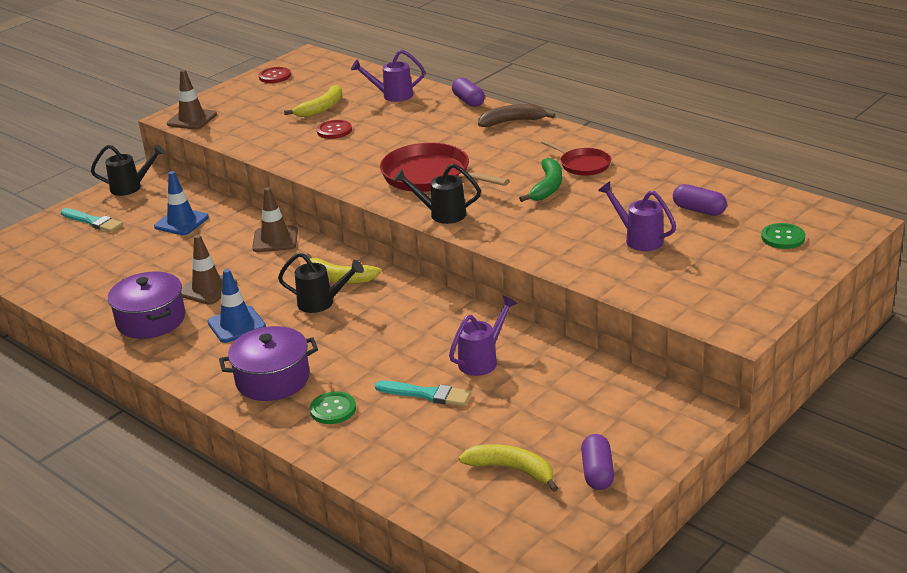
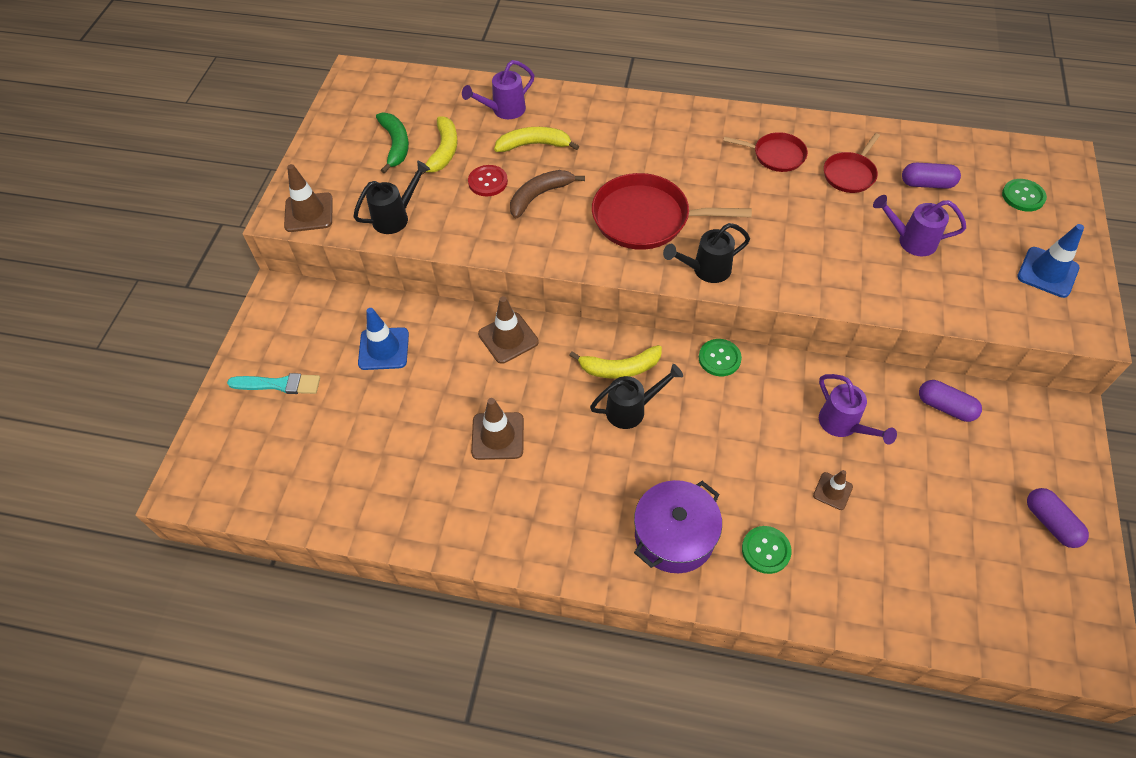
camera: 30 degrees left, 25 degrees up
(131, 187) = (278, 316): black watering can -> black watering can (395, 217)
(151, 320) = (476, 506): purple pot -> none
(236, 325) = (572, 475): blue traffic cone -> blue traffic cone (1047, 272)
(275, 76) = (346, 116): red button -> none
(425, 294) = (719, 358): none -> green button
(427, 394) = (832, 491): turquoise brush -> brown traffic cone
(468, 101) = (589, 96): purple capsule -> purple capsule (945, 407)
(482, 360) = (843, 425): purple watering can -> purple watering can turned 135 degrees clockwise
(512, 121) = (657, 114): brown banana -> brown banana (539, 196)
(512, 469) = (982, 553): yellow banana -> yellow banana (534, 145)
(547, 187) = (770, 197): green banana -> green banana (395, 145)
(635, 189) = (850, 174): none -> red pan

